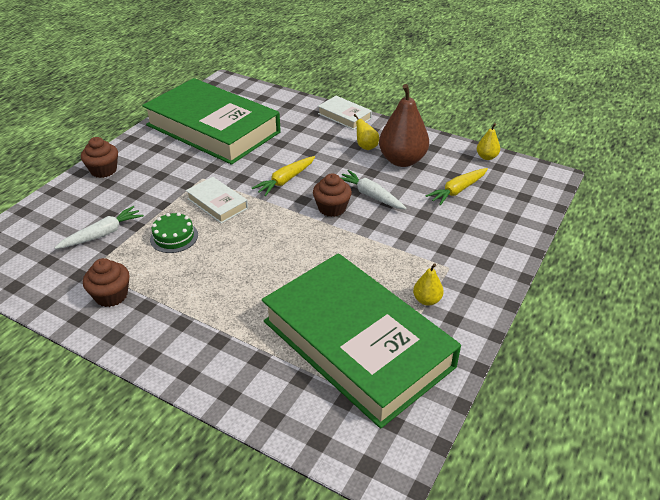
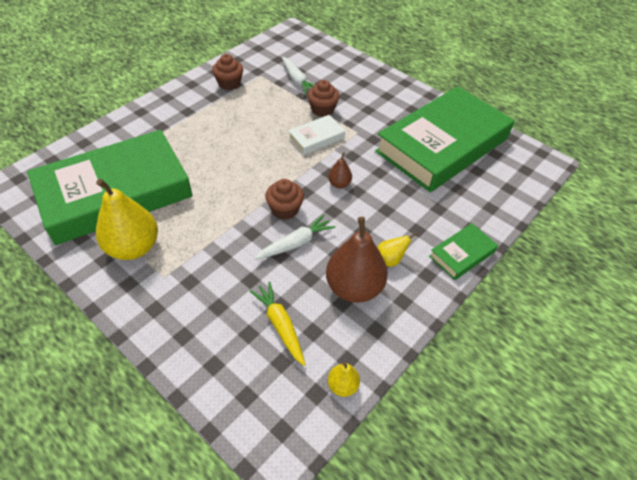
camera: 100 degrees right, 10 degrees up
(103, 170) = (381, 81): brown cupcake -> brown cupcake (322, 109)
(174, 237) = (280, 112): green cake -> none
(285, 180) = (339, 184): yellow carrot -> brown pear
(344, 116) = (462, 254): white book -> green book
(427, 300) = (133, 247): yellow pear -> yellow pear, size x2.12

